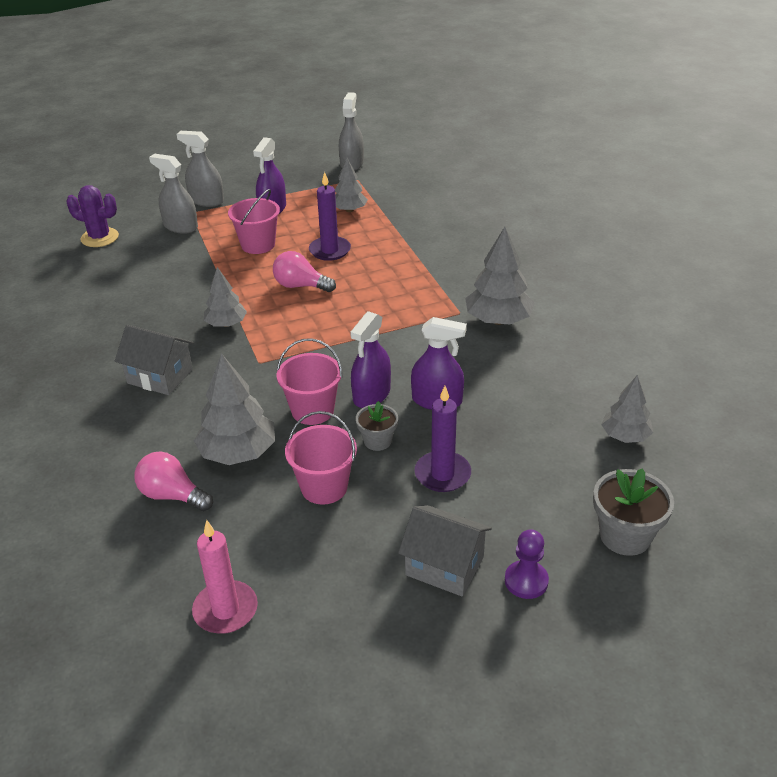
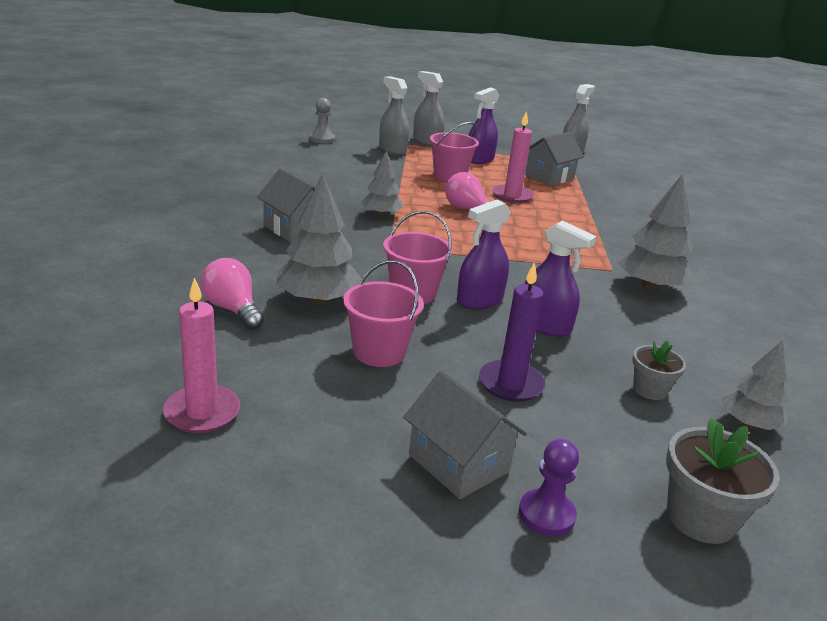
camera: 20 degrees right, 10 degrees down
(99, 237) = (322, 139): purple cactus -> grey pawn
(330, 250) = (512, 196): purple candle -> pink candle
(349, 210) = (549, 177): grey tree -> grey house
(377, 441) = (460, 335): grey flower pot -> grey flower pot (650, 389)

